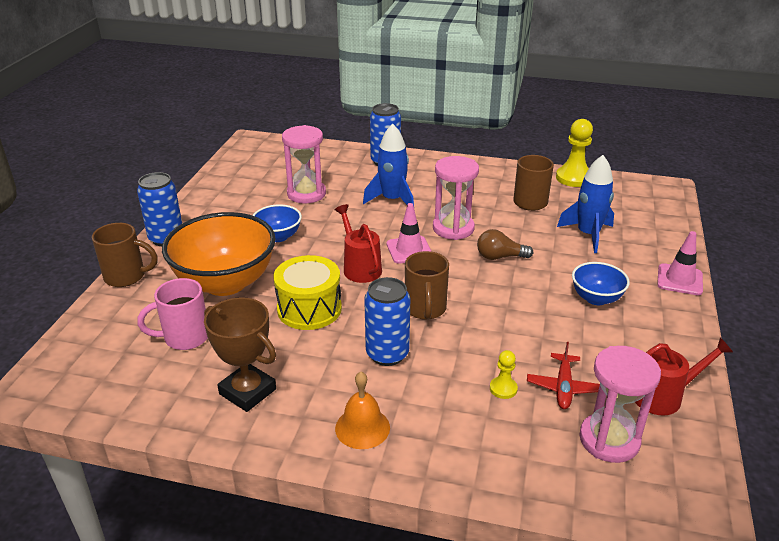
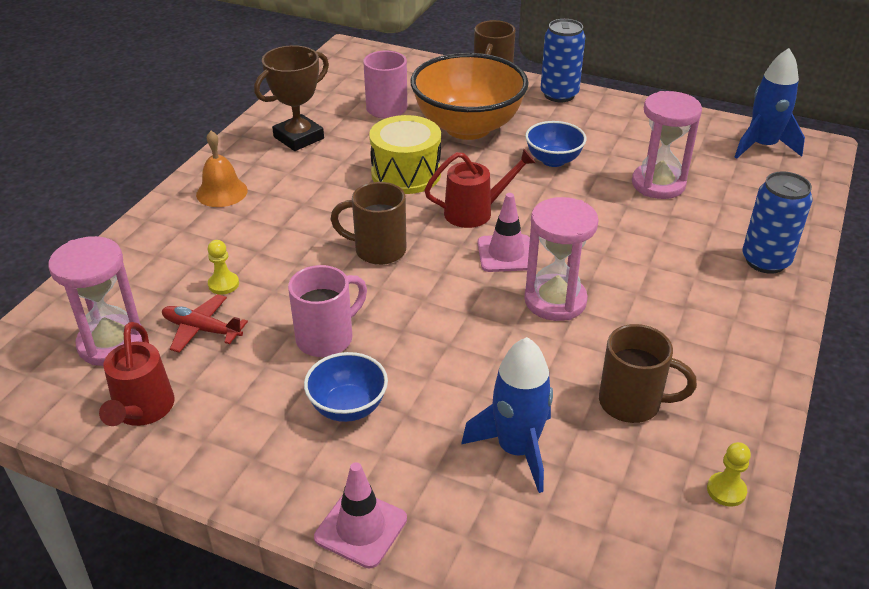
camera: 100 degrees right, 5 degrees up
(387, 354) = (313, 216): blue can -> none
(392, 200) = (640, 254): blue rocket -> blue rocket (762, 146)
(499, 257) = (472, 332): brown light bulb -> none
(538, 318) = (327, 338): none -> pink mug
(573, 178) = (726, 490): yellow pawn -> yellow pawn, size x0.53

